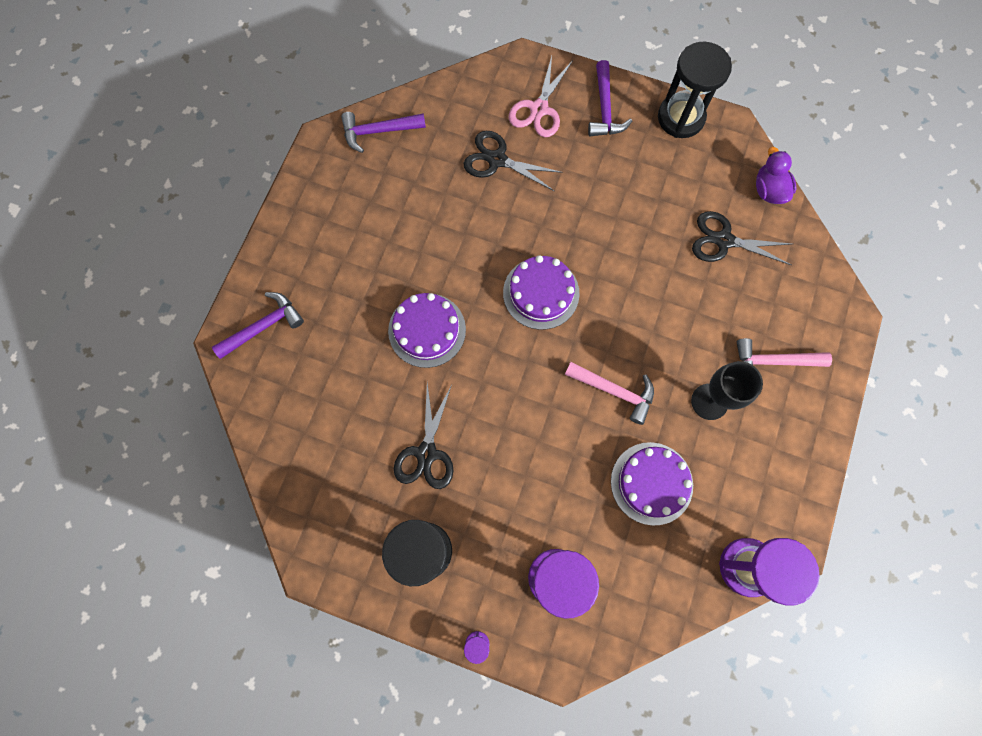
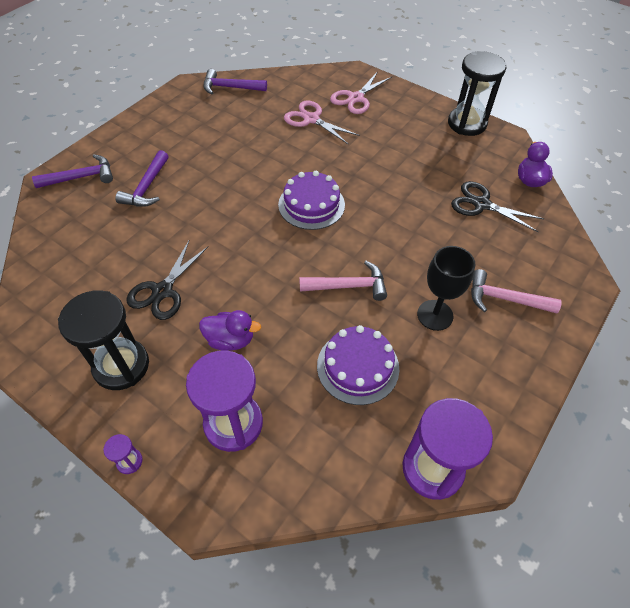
camera: 15 degrees right, 20 degrees down
(427, 330) = (206, 208): purple cake -> none
(497, 160) = (311, 119): black scissors -> pink scissors
(519, 490) = (230, 340): none -> purple duck
(604, 108) = (407, 107): purple hammer -> purple hammer (147, 187)
(614, 391) = (348, 286): pink hammer -> pink hammer turned 45 degrees counterclockwise

